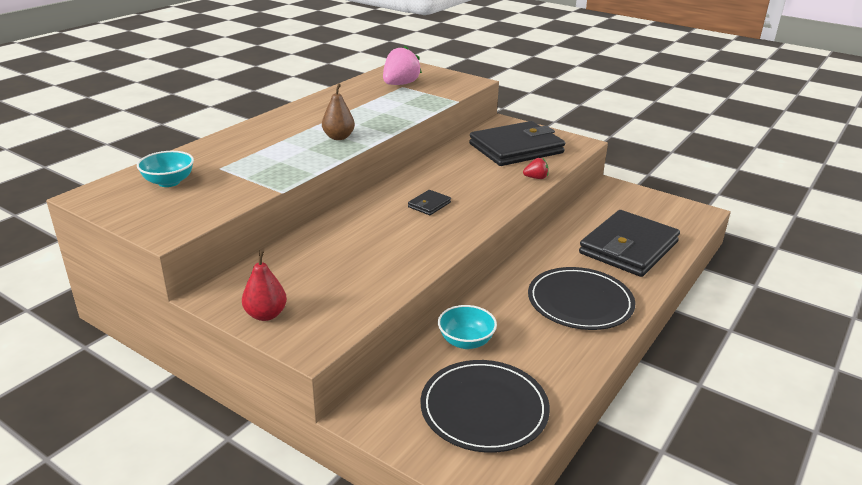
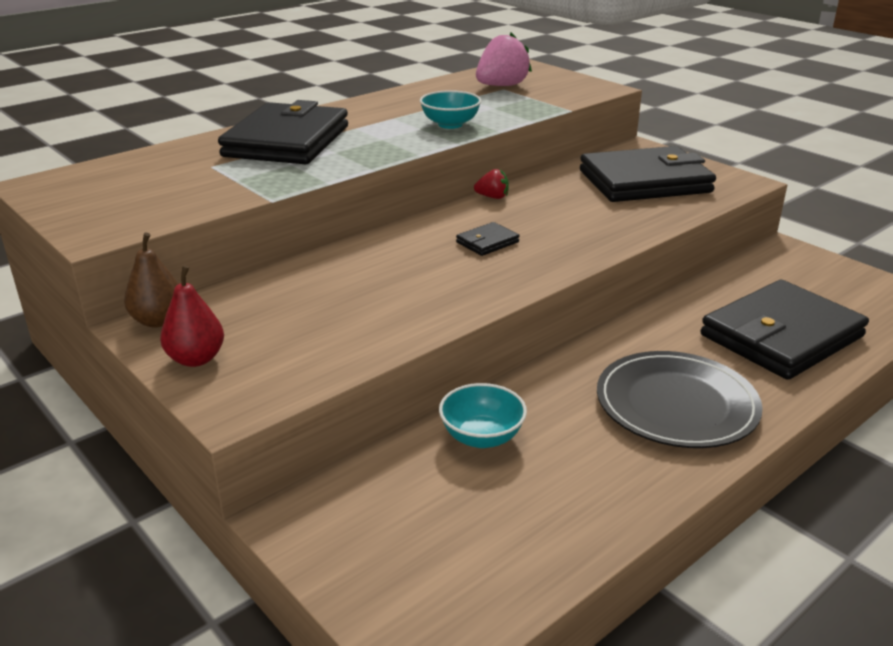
camera: 15 degrees right, 0 degrees up
(169, 182) = (139, 177): turquoise bowl -> turquoise bowl (450, 124)
(266, 142) = (287, 141): none -> black wallet
(338, 137) = (384, 142): brown pear -> brown pear (158, 321)
(484, 409) = (468, 539): black plate -> none
(536, 178) = (657, 221): red strawberry -> red strawberry (492, 197)

